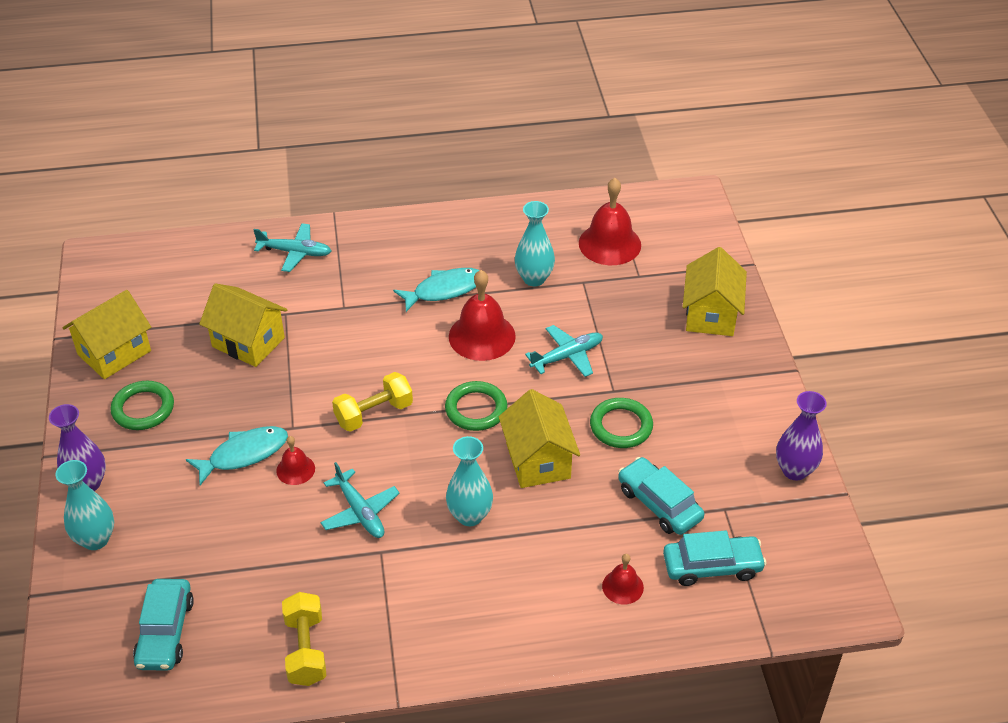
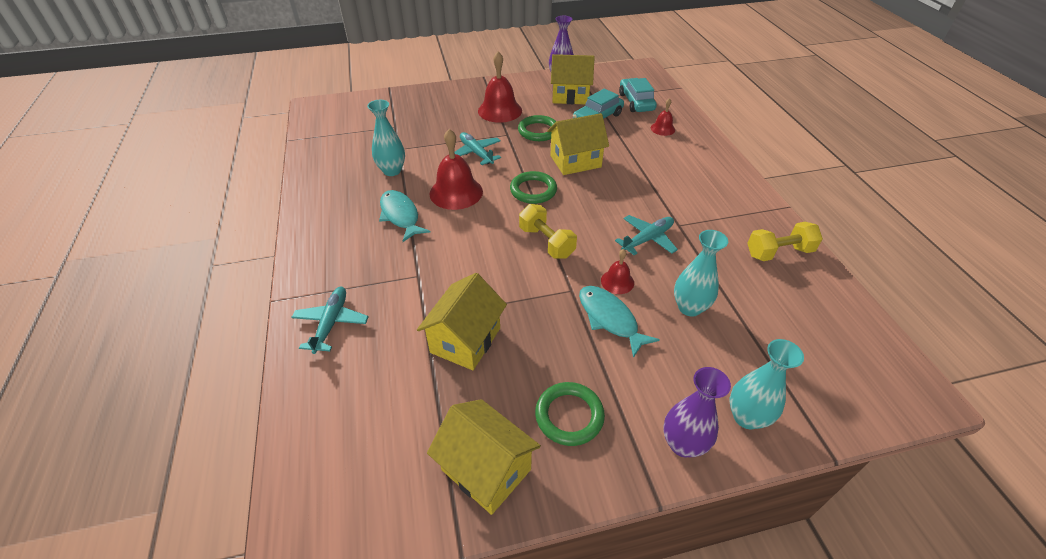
camera: 95 degrees left, 0 degrees up
(165, 632) = (812, 338): turquoise car -> none
(470, 516) = (632, 187): turquoise vase -> turquoise vase (689, 307)
(609, 244) = (358, 138): red bell -> red bell (500, 110)
(710, 314) = (436, 101): yellow house -> yellow house (570, 96)

